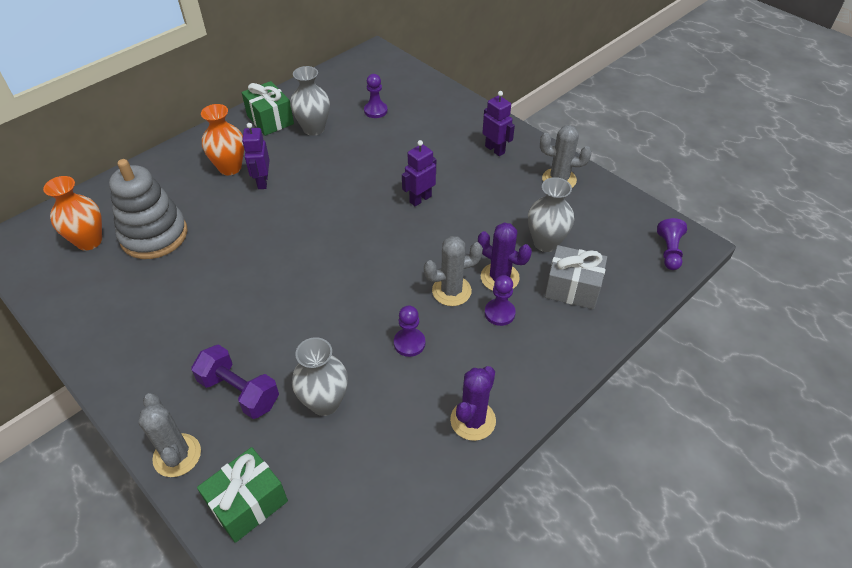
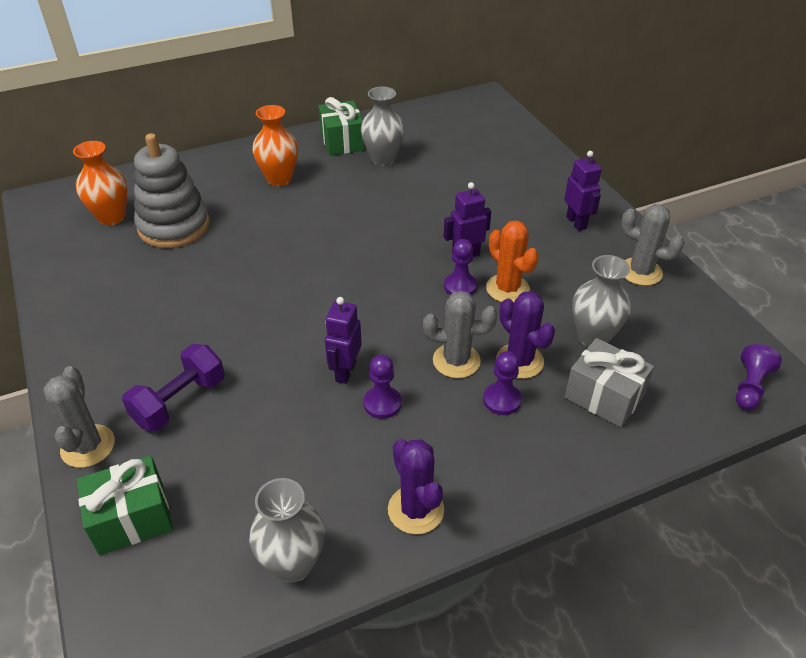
camera: 20 degrees right, 5 degrees down
(239, 392) = (180, 401): purple dumbbell -> purple dumbbell turned 75 degrees clockwise
(262, 182) = (305, 199): purple robot -> purple robot (345, 371)
(325, 402) = (261, 439): grey vase -> grey vase (293, 564)
(375, 111) = (458, 155): purple pawn -> purple pawn (460, 286)
(465, 220) = (507, 289): none -> orange cactus
(473, 420) = (416, 510): purple cactus -> purple cactus turned 75 degrees counterclockwise

